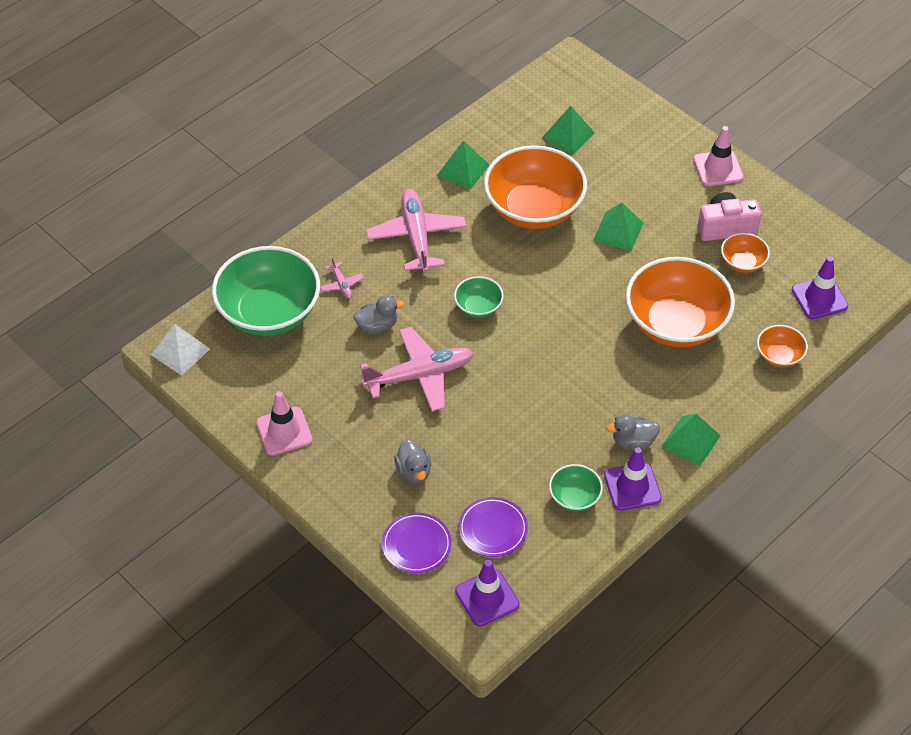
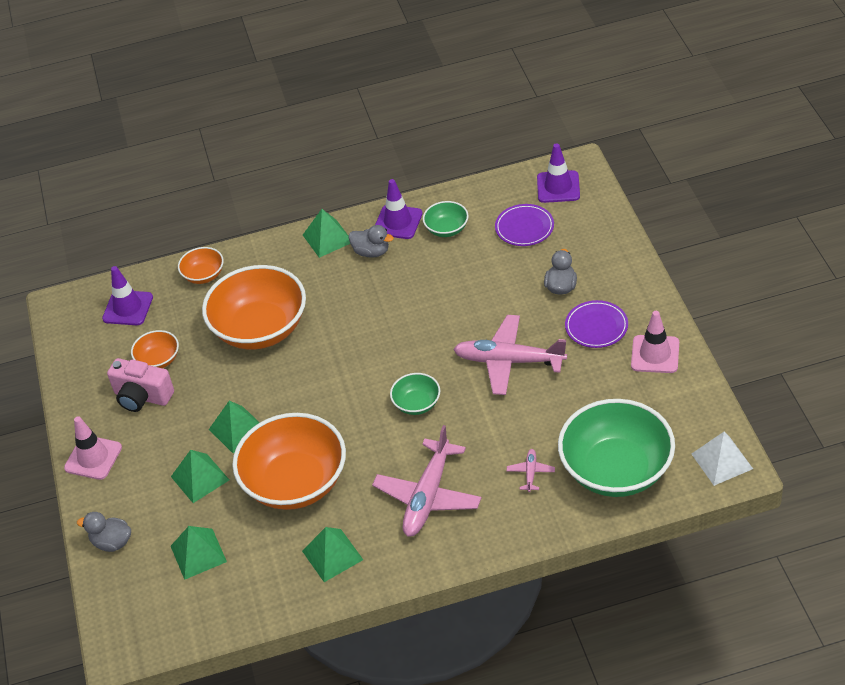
camera: 145 degrees left, 5 degrees down
(377, 326) = (520, 419): grey duck -> grey duck (112, 542)
(416, 545) = (590, 235): purple plate -> purple plate (596, 327)
(615, 185) = (200, 478): none -> green pyramid

